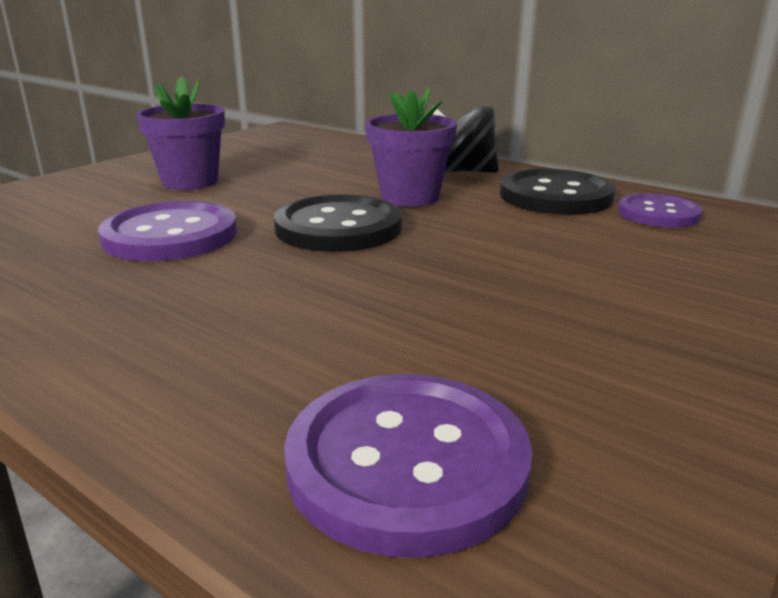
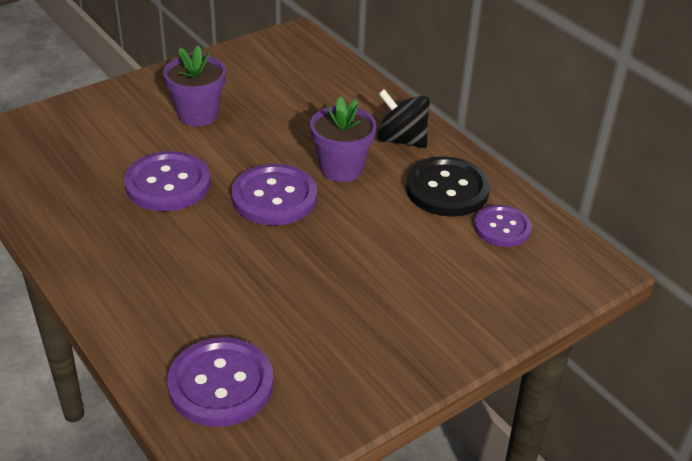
camera: 15 degrees right, 15 degrees up
(338, 227) = (274, 197): black button -> purple button

